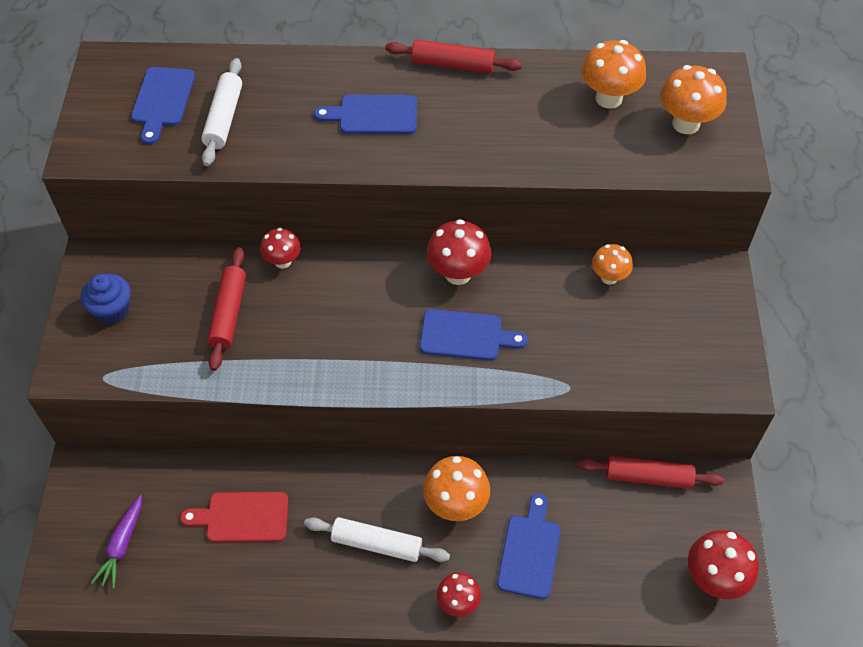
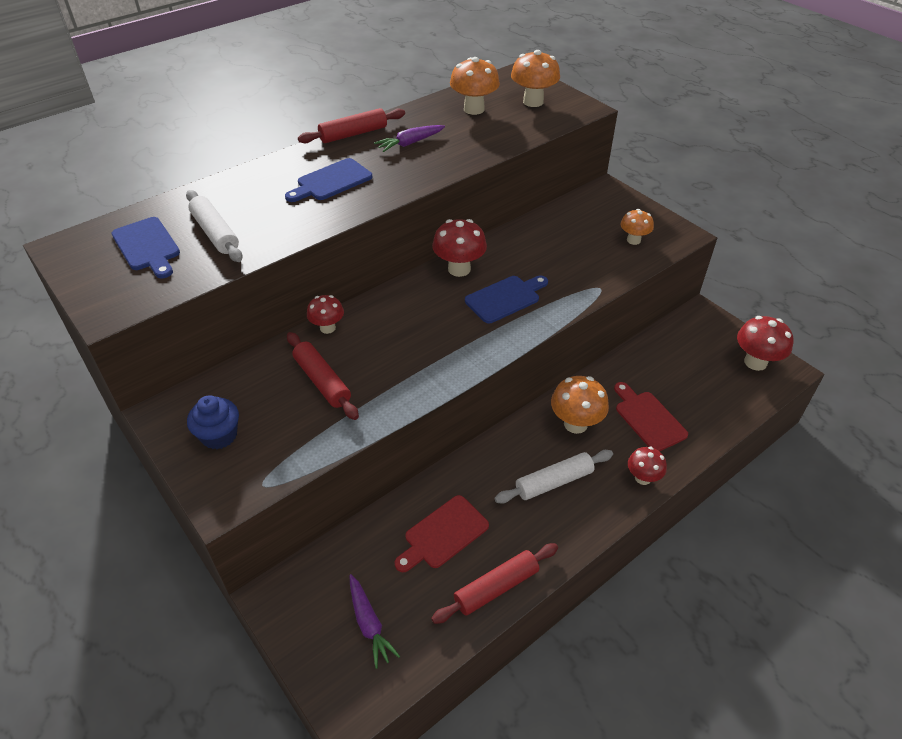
camera: 40 degrees left, 10 degrees down
(494, 109) = (410, 143): none -> purple carrot
(530, 551) = (648, 418): blue cutting board -> red cutting board
(609, 277) = (551, 223): orange mushroom -> orange mushroom (633, 240)
(648, 477) = (662, 335): red rolling pin -> red rolling pin (496, 587)

